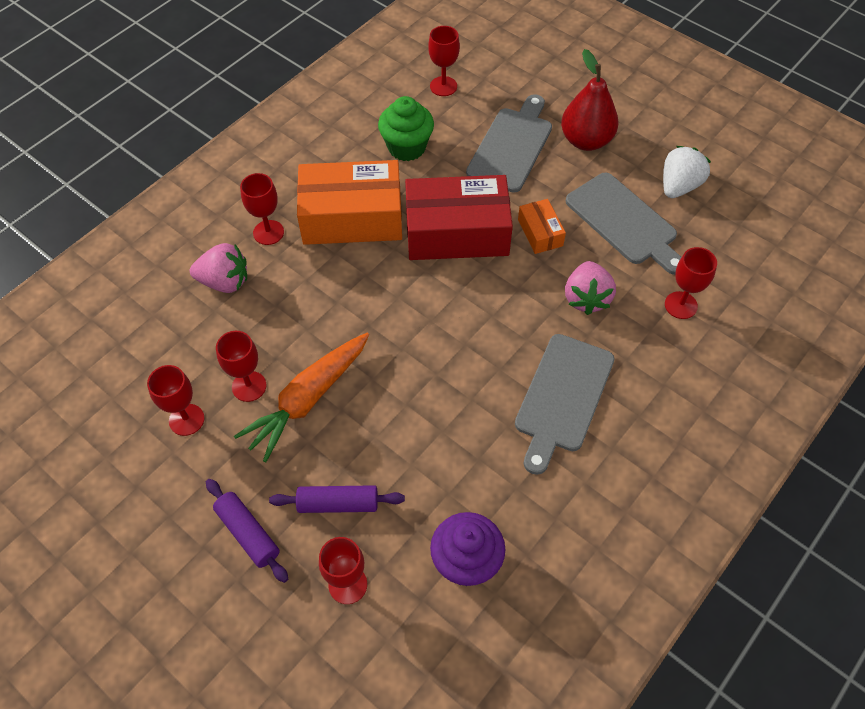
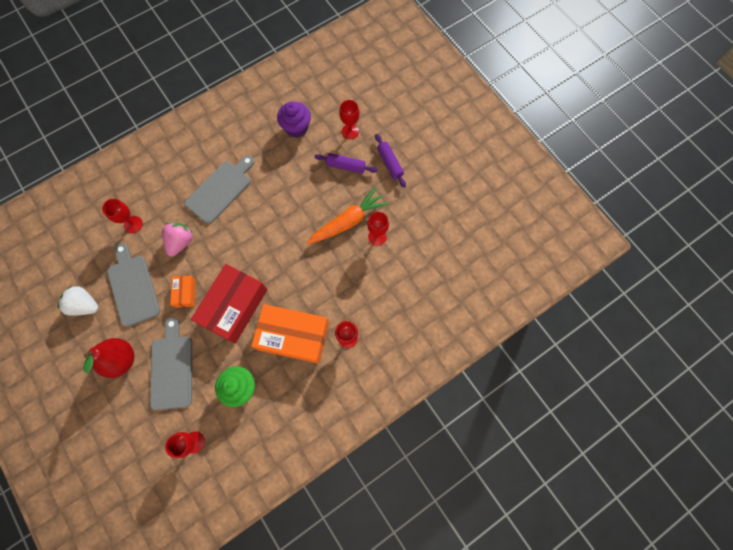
camera: 165 degrees left, 15 degrees up
(186, 419) = (412, 226): red goblet -> none
(225, 282) = (380, 308): pink strawberry -> none
(457, 232) = (234, 307): red box -> red box turned 75 degrees counterclockwise
(511, 146) = (172, 368): grey cutting board -> grey cutting board turned 135 degrees clockwise
(679, 186) = (85, 305): white strawberry -> white strawberry turned 60 degrees clockwise

